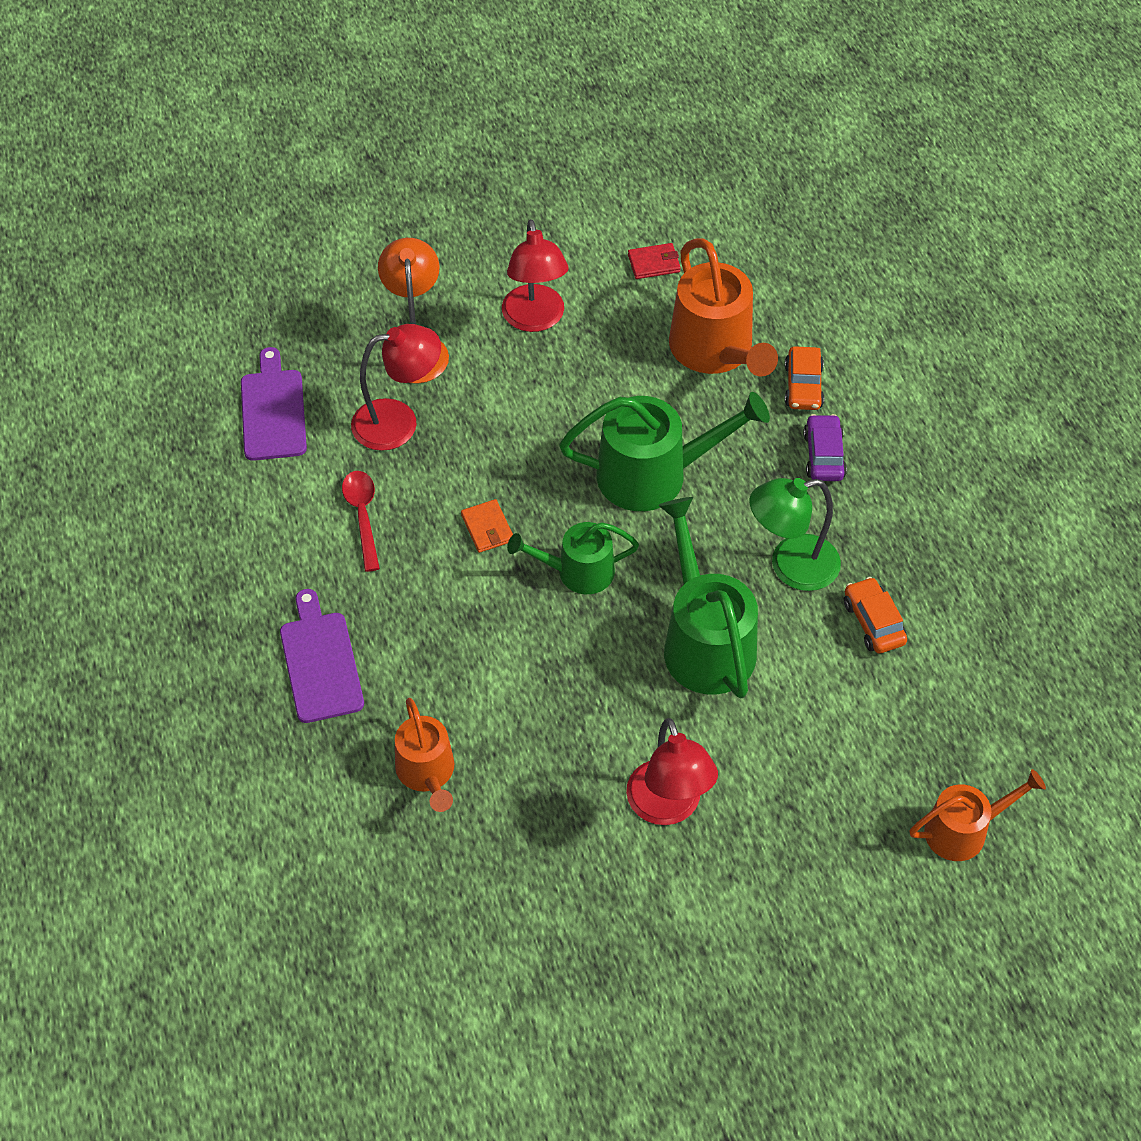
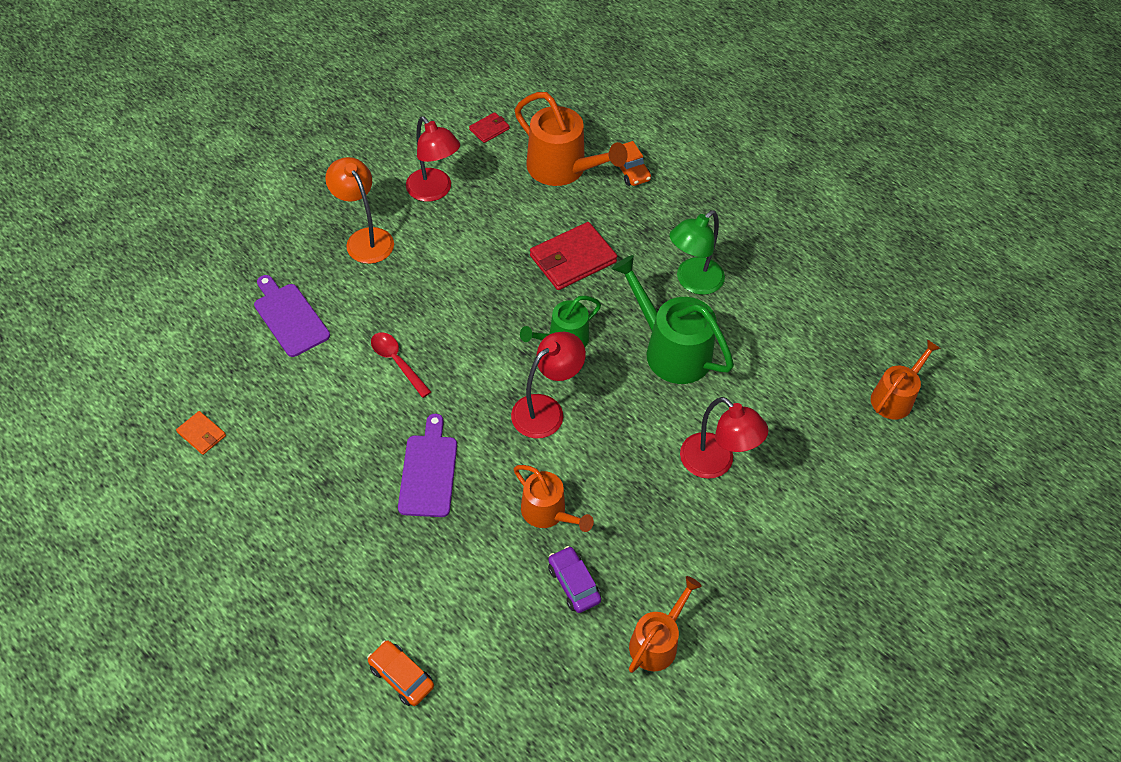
camera: 30 degrees left, 0 degrees up
(320, 662) = (428, 471): purple cutting board -> purple cutting board turned 45 degrees clockwise
(398, 422) = (383, 291): red lamp -> red lamp (546, 410)
(458, 983) = (657, 642): none -> orange watering can
(487, 528) = (487, 336): orange wallet -> orange wallet (202, 434)
(653, 474) = (572, 259): green watering can -> red wallet
(824, 455) = (669, 207): purple car -> purple car (574, 583)
(873, 622) = (763, 295): orange car -> orange car (401, 676)

